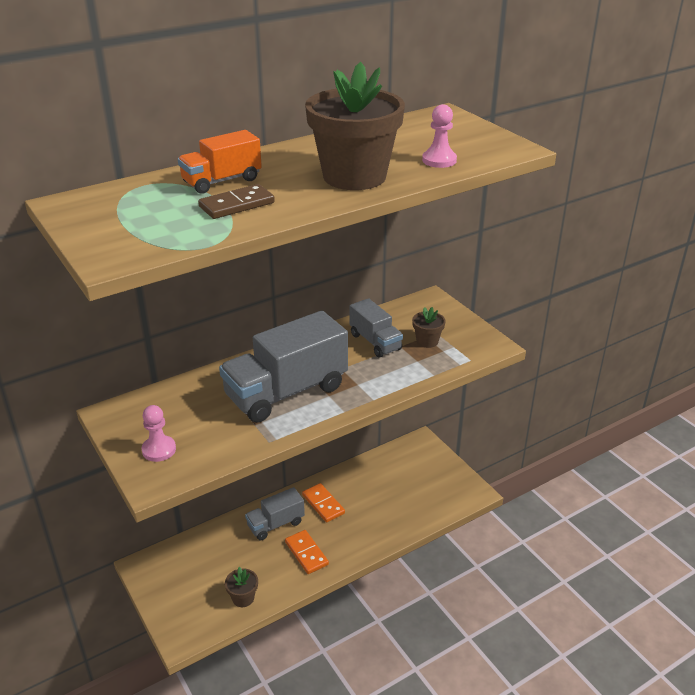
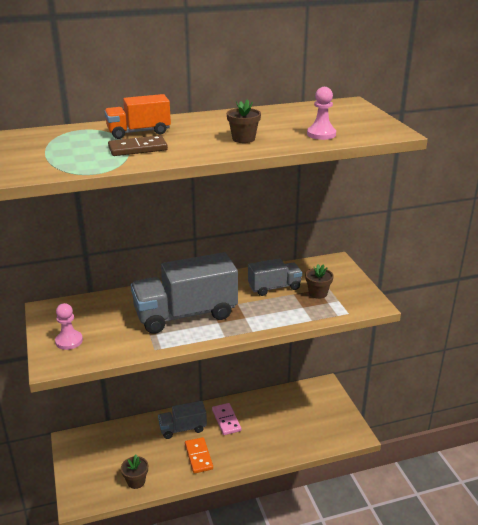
camera: 15 degrees right, 5 degrees down
(323, 504) = (226, 420): orange domino -> pink domino
(354, 176) = (243, 139): brown flower pot -> brown flower pot, size x0.43
(375, 342) = (274, 287): grey truck -> grey truck turned 90 degrees counterclockwise

